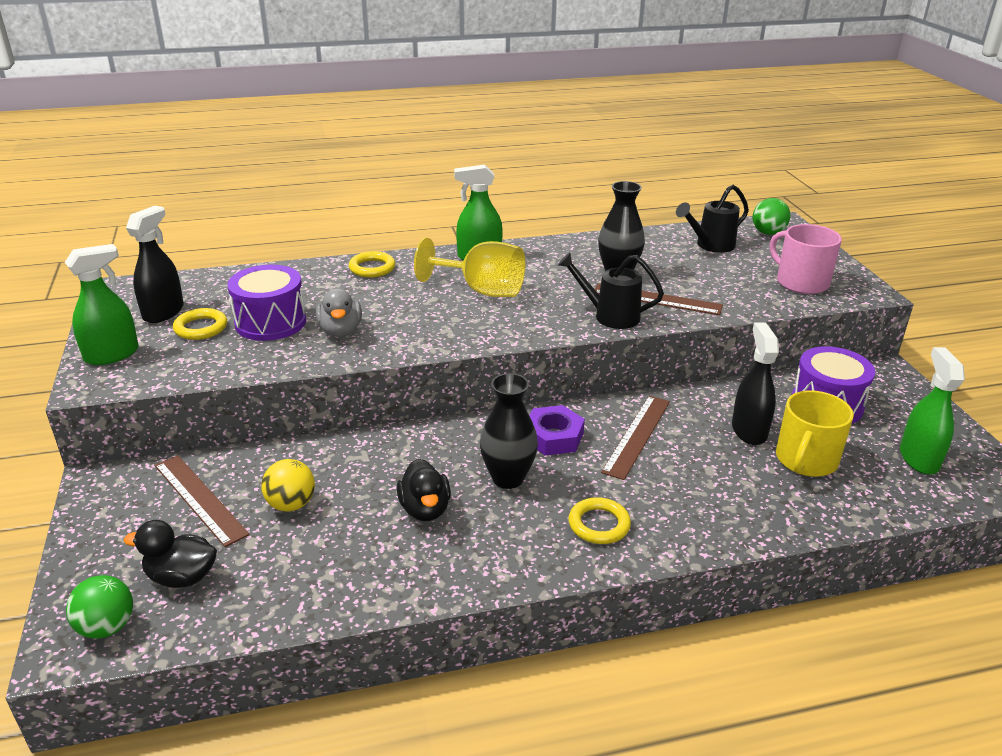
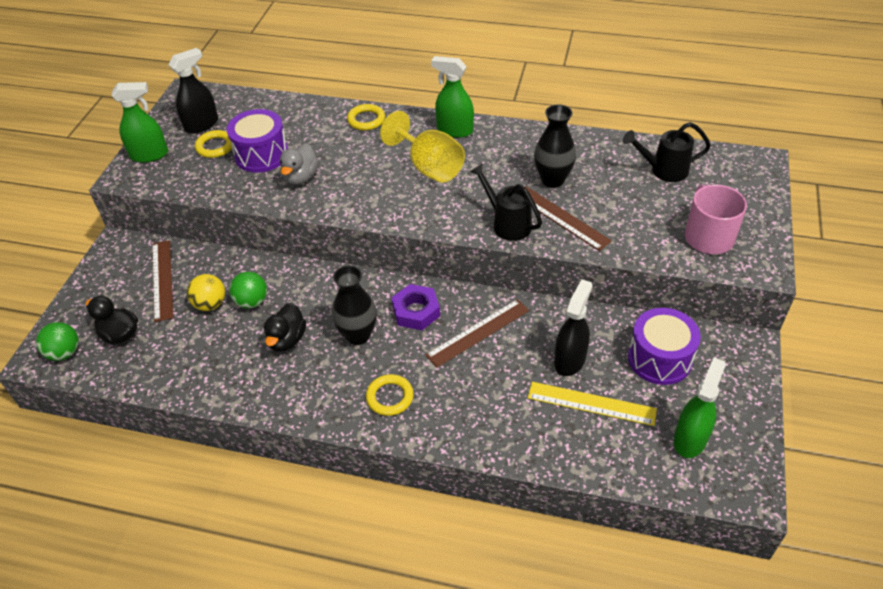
camera: 30 degrees right, 15 degrees up
(768, 233) = (733, 170): green ball -> green ball (252, 302)
(805, 460) = (591, 403): yellow mug -> yellow ruler

